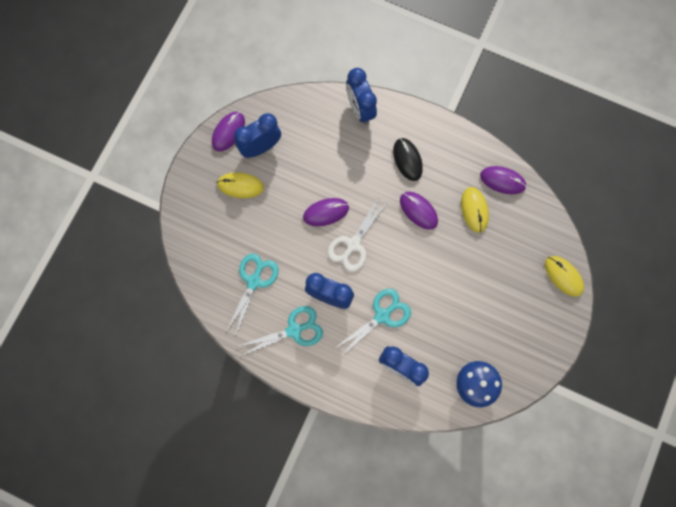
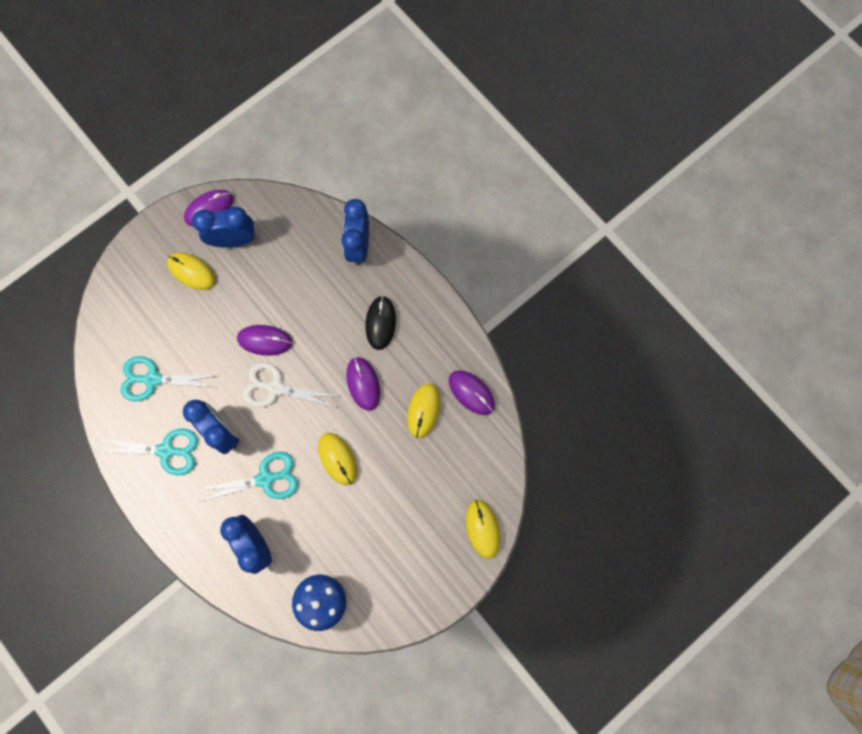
camera: 25 degrees right, 0 degrees up
(254, 281) = (153, 379): turquoise scissors -> turquoise scissors turned 135 degrees counterclockwise
(353, 244) = (275, 388): white scissors -> white scissors turned 45 degrees clockwise
(429, 275) = (337, 459): none -> yellow mouse

